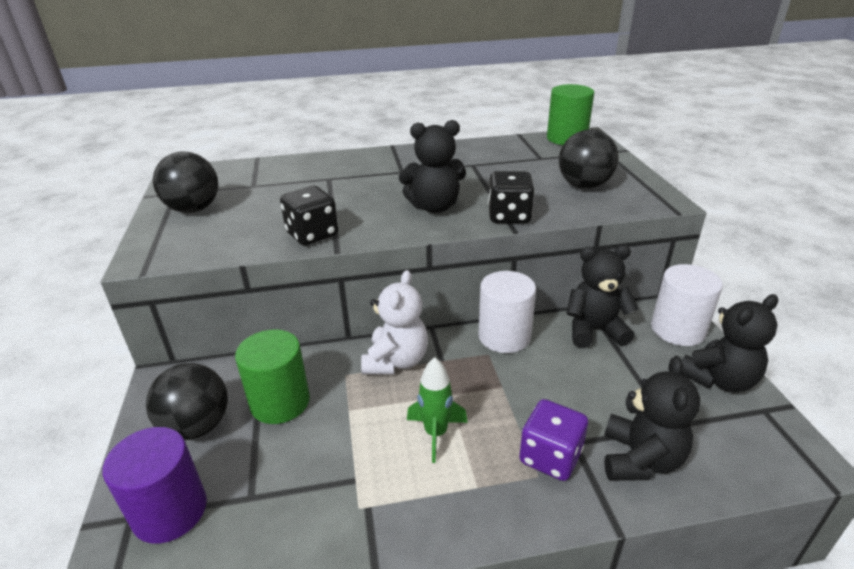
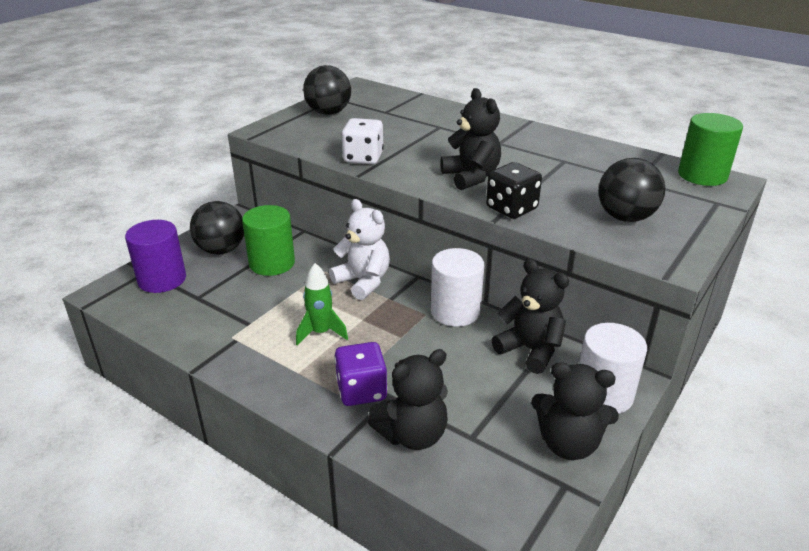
camera: 45 degrees right, 0 degrees up
(312, 234) = (363, 158): black dice -> white dice
(396, 361) = (363, 282): white teddy bear -> white teddy bear turned 105 degrees counterclockwise
(434, 207) = (471, 177): black teddy bear -> black teddy bear turned 150 degrees counterclockwise

